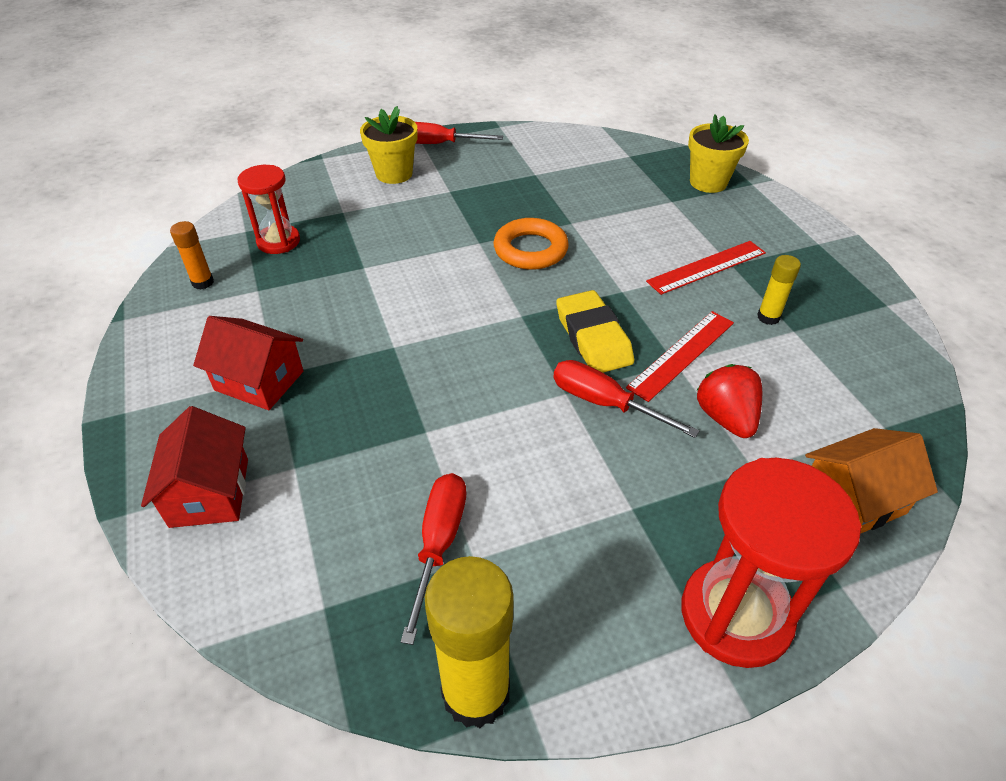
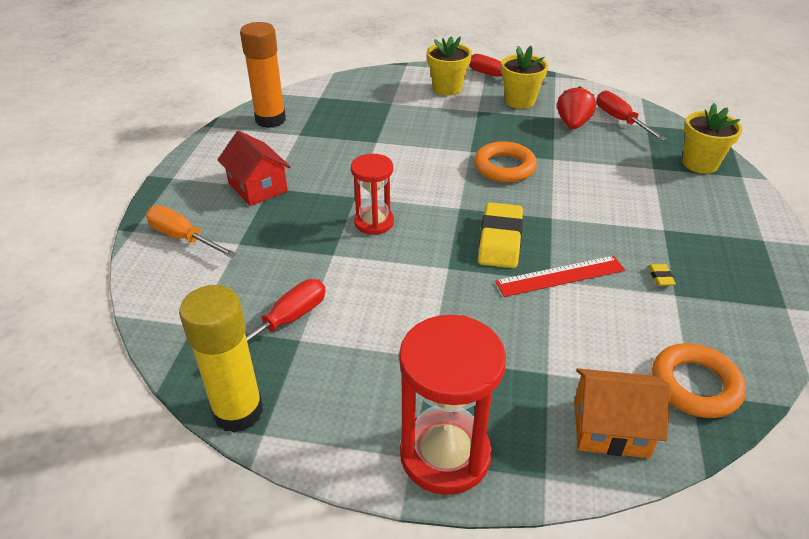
camera: 30 degrees right, 5 degrees down
(203, 282) = (270, 120): orange glue stick -> orange glue stick, size x1.99
(210, 492) = (183, 238): red house -> orange screwdriver
(278, 241) = (335, 109): red hourglass -> red hourglass (374, 222)
(485, 166) = (520, 101): none -> yellow flower pot
(604, 403) = (470, 285): red screwdriver -> red screwdriver (620, 120)
(707, 267) = (639, 224): red ruler -> none
(726, 418) = (556, 331): red strawberry -> red strawberry (573, 124)
(768, 317) = (660, 277): yellow glue stick -> yellow eraser
(881, 418) = (695, 385): none -> orange ring

